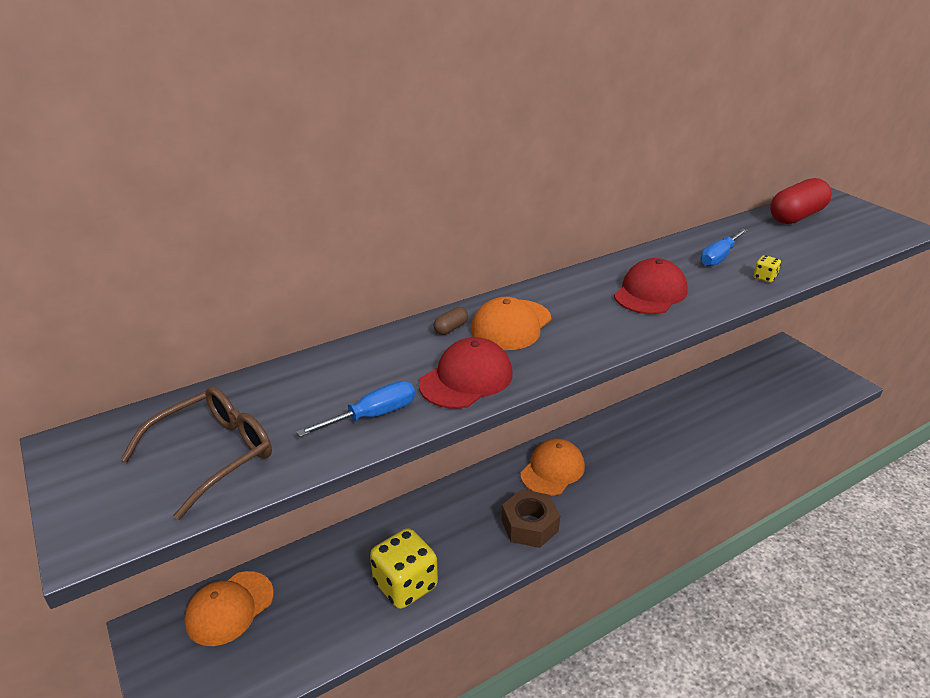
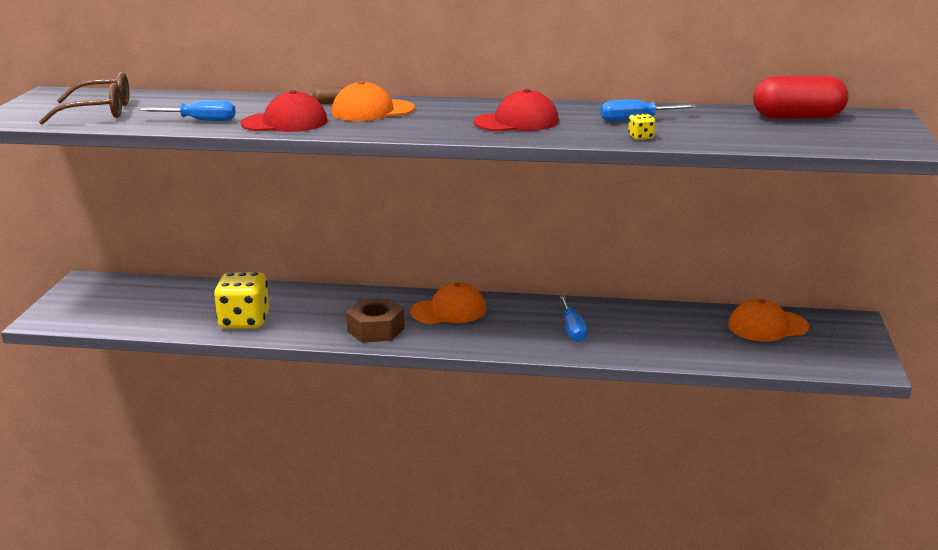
camera: 40 degrees right, 10 degrees down
(229, 608) = (135, 289): orange cap -> orange cap (767, 326)
(658, 442) = (572, 329): none -> blue screwdriver

